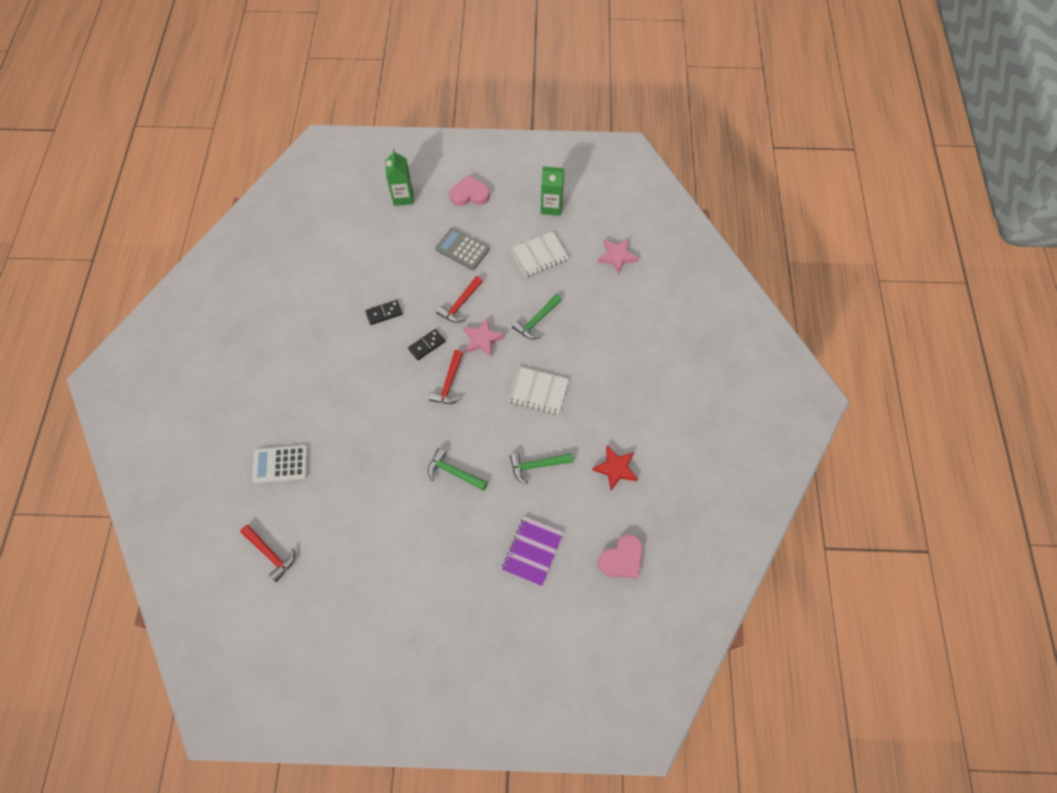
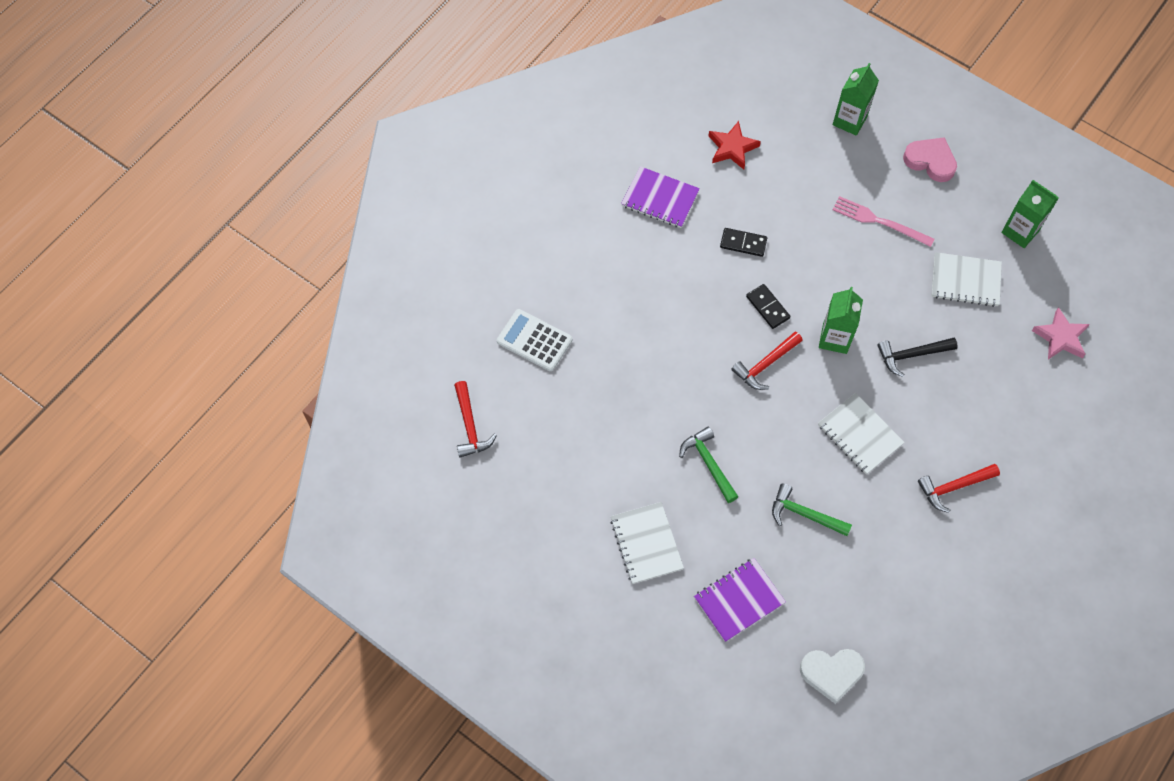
camera: 35 degrees right, 0 degrees up
(309, 316) = (660, 199): none -> purple notebook
(427, 345) = (768, 307): black domino -> black domino turned 60 degrees clockwise
(447, 554) = (646, 543): none -> white notebook
(460, 304) = (835, 284): red hammer -> red hammer (954, 487)
(462, 249) = (879, 221): grey calculator -> pink fork
(482, 339) = (834, 338): pink star -> green carton
(537, 321) = (912, 355): green hammer -> black hammer
(615, 468) = (891, 574): red star -> red star (732, 148)
(622, 559) = (831, 673): pink heart -> white heart

